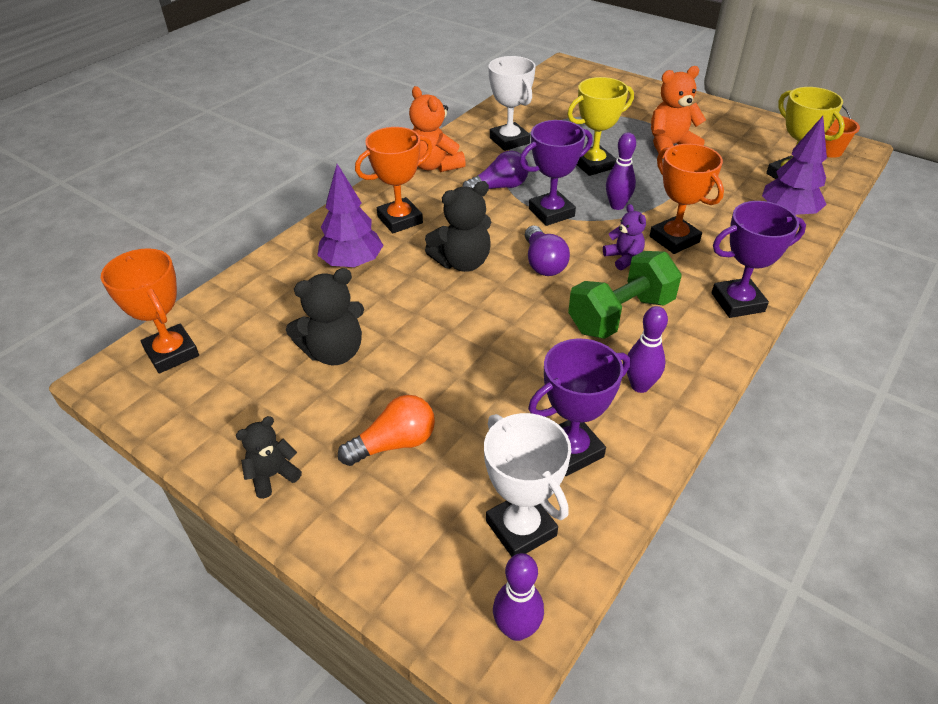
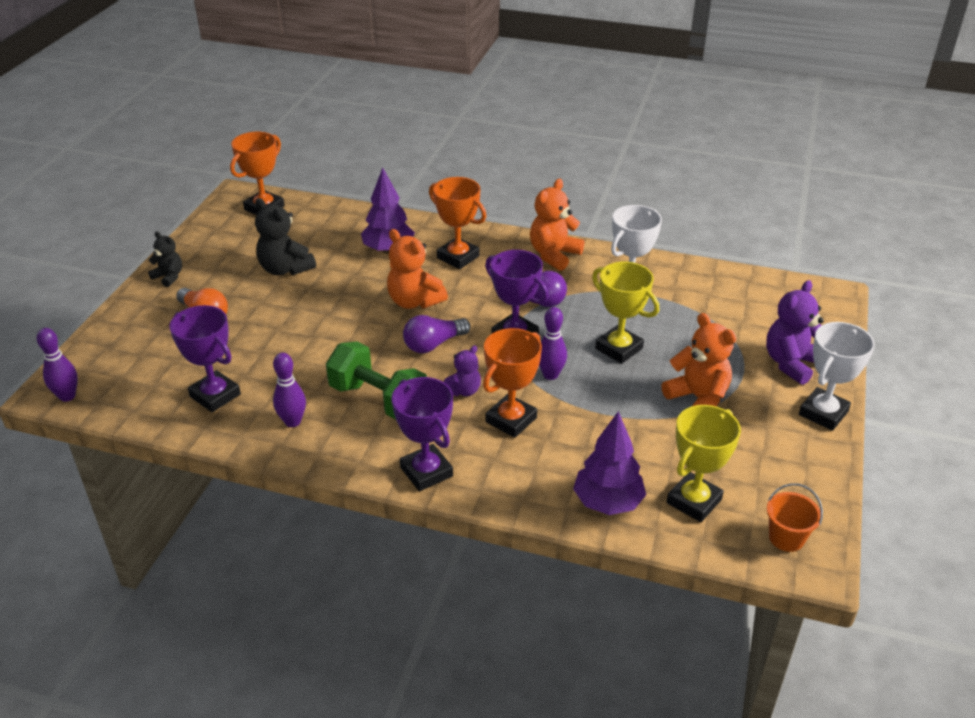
camera: 70 degrees right, 5 degrees down
(462, 262) = (414, 301): black teddy bear -> orange teddy bear
(521, 528) = (142, 384): white trophy -> white trophy (823, 413)
(641, 101) = (791, 363): none -> purple teddy bear

